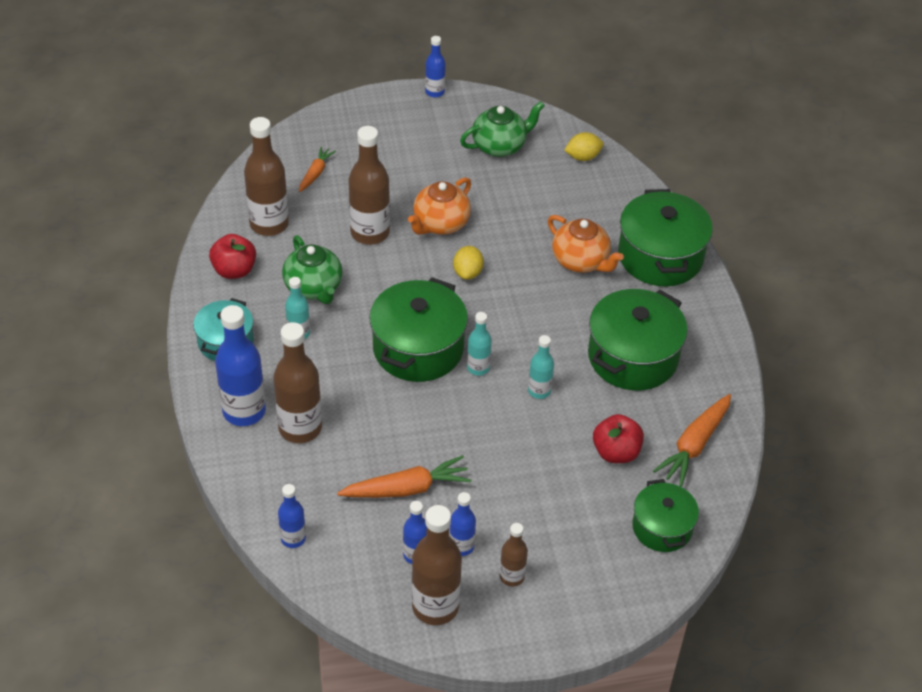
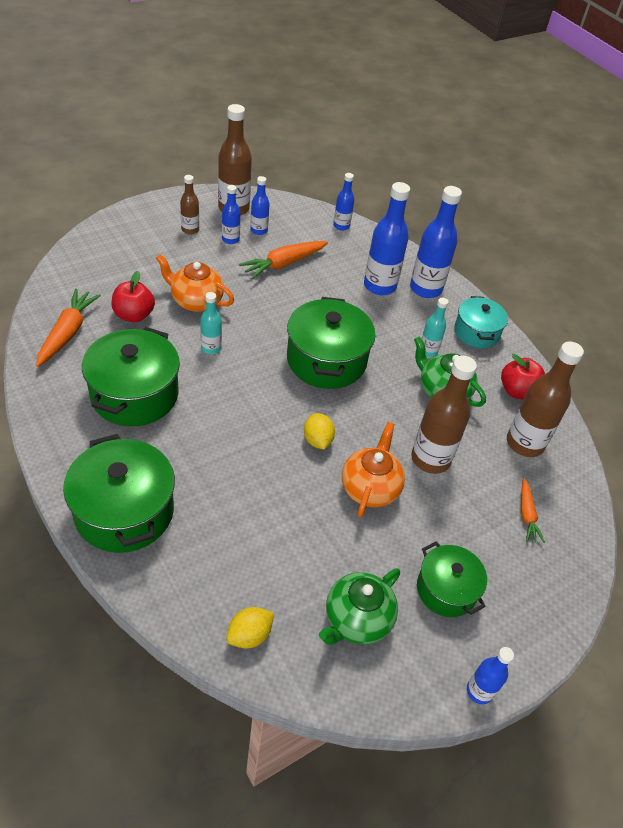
camera: 155 degrees right, 0 degrees up
(300, 428) = (379, 286): brown bottle -> blue bottle
(478, 368) = (269, 355): turquoise bottle -> none
(581, 261) = (210, 482): orange teapot -> orange teapot (196, 301)
(662, 527) = (88, 273): green pot -> green pot (446, 589)

